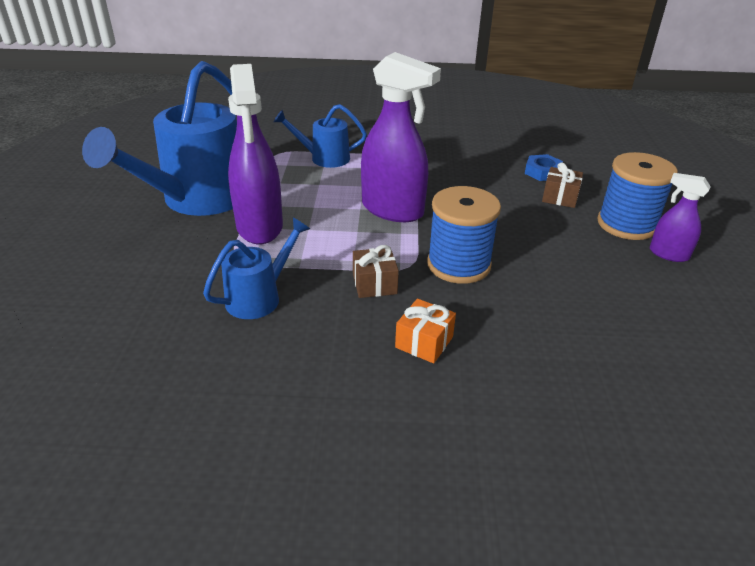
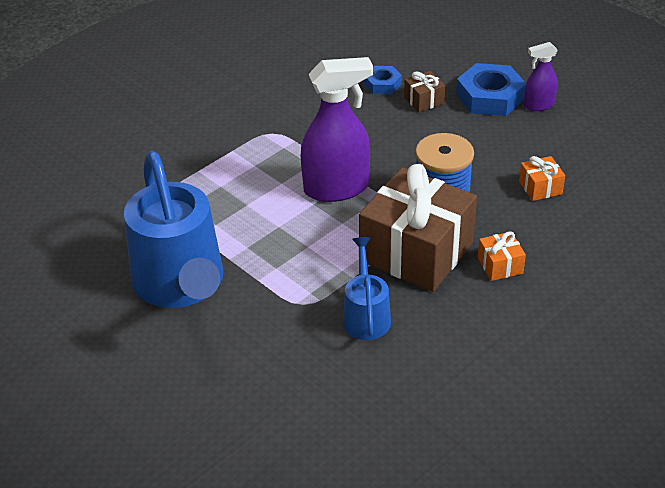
camera: 45 degrees left, 5 degrees up
(259, 227) = (272, 270): purple spray bottle -> none
(324, 158) = (207, 178): blue watering can -> none
(374, 284) = (416, 252): brown gift -> brown gift, size x2.42
(566, 312) = (540, 187): none -> orange gift
(626, 224) = (490, 97): blue spool -> blue nut

